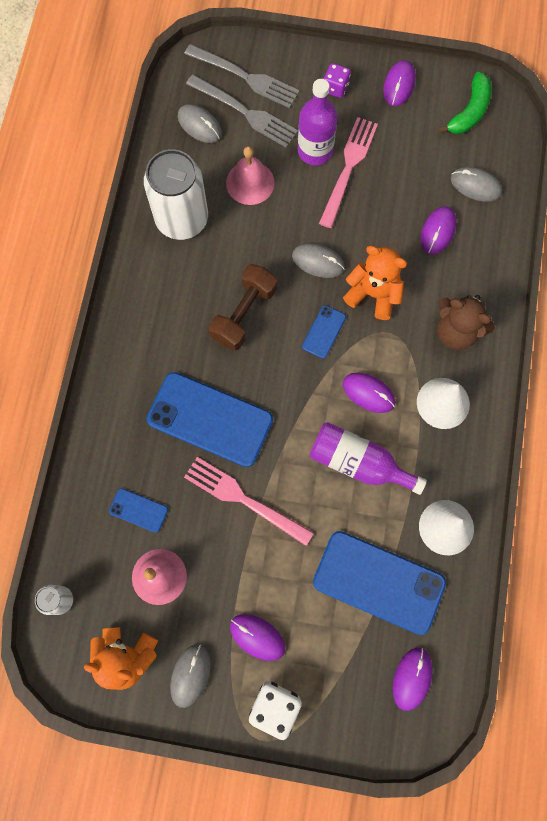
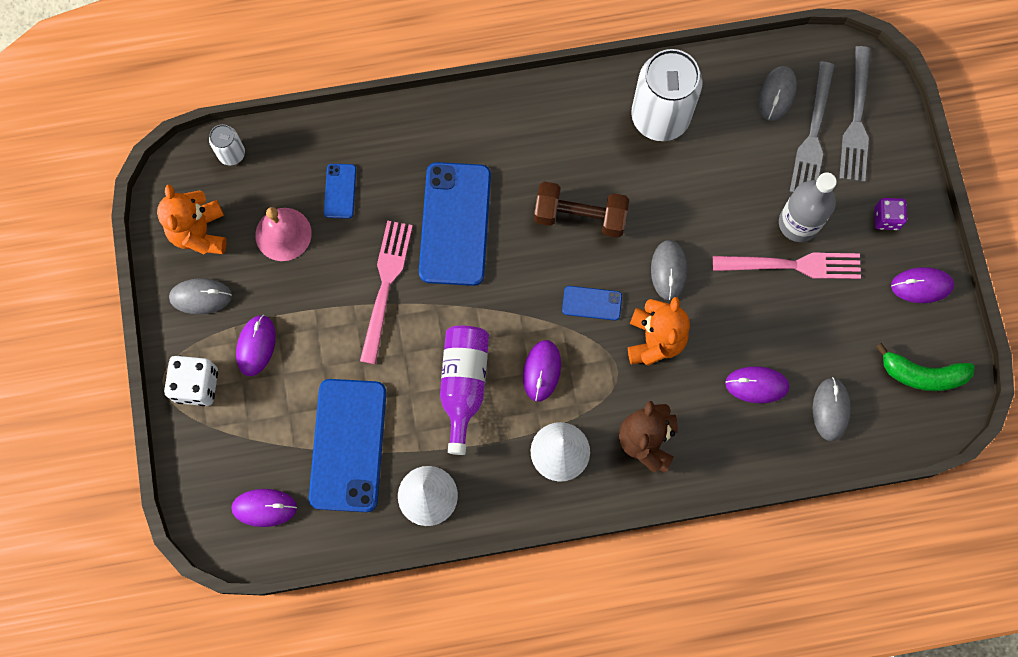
camera: 70 degrees right, 0 degrees up
(250, 183) = (731, 169): pink bell -> none
(315, 151) = (798, 223): purple bottle -> grey bottle

